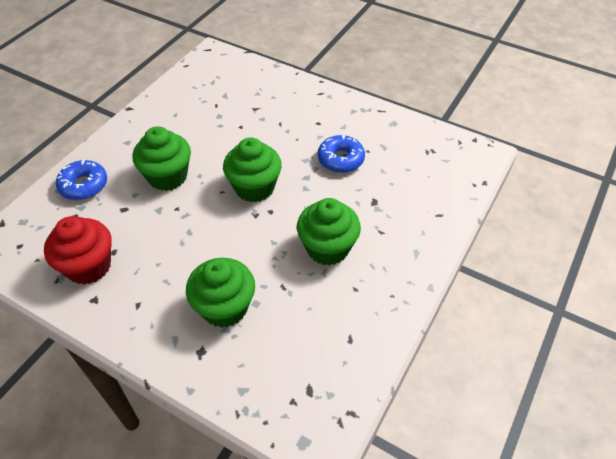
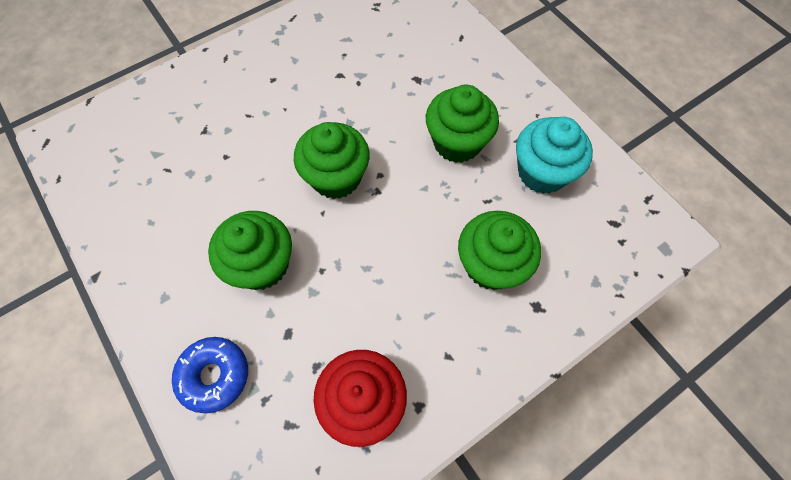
camera: 65 degrees left, 15 degrees up
(332, 317) = (542, 172): none -> turquoise cupcake
(340, 159) = (342, 82): blue donut -> none

